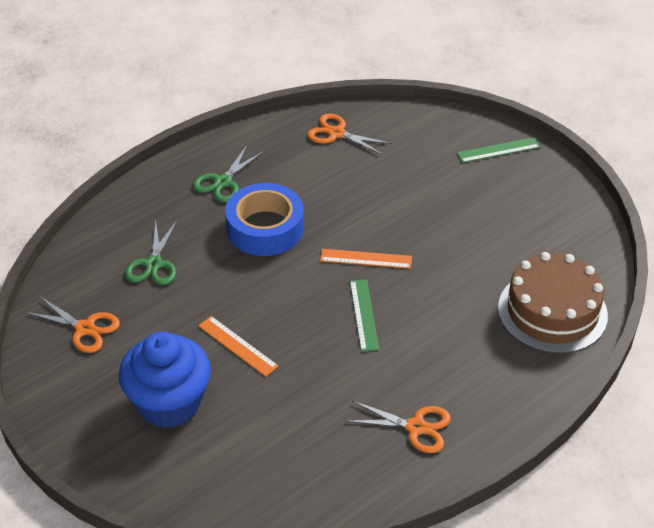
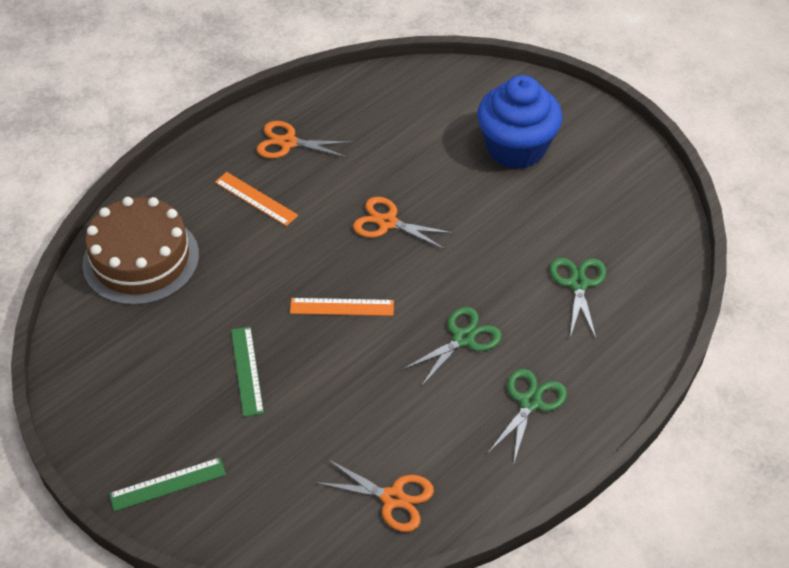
camera: 175 degrees right, 5 degrees up
(85, 328) = (622, 209): orange scissors -> orange scissors (387, 222)
(237, 346) = (464, 203): orange ruler -> orange ruler (256, 199)
(265, 228) = (463, 339): blue tape -> green scissors
(364, 315) = (340, 242): green ruler -> green ruler (247, 370)

